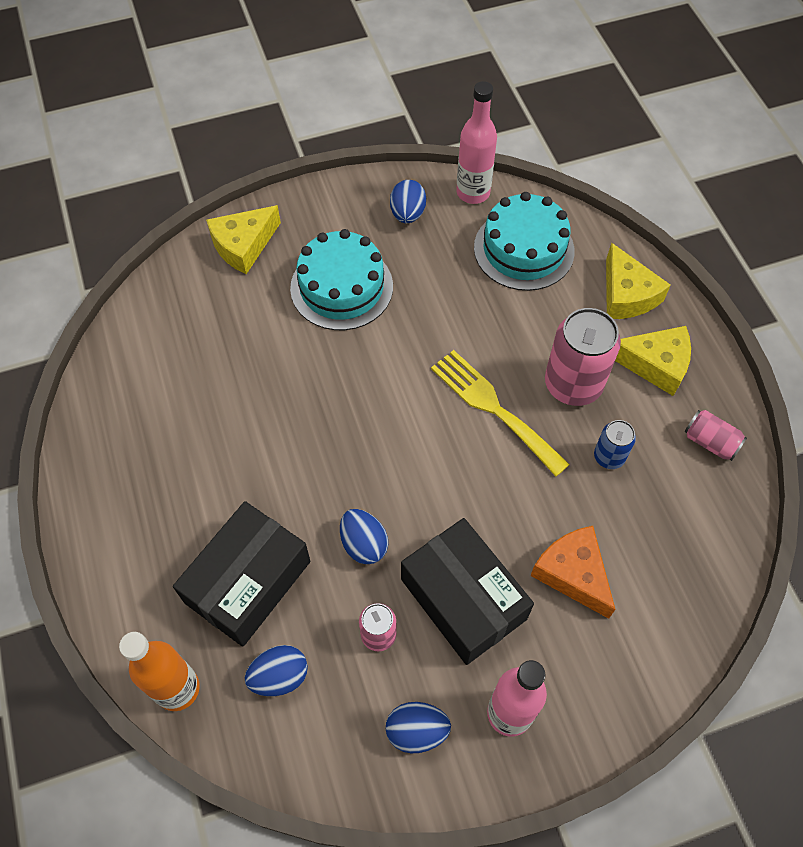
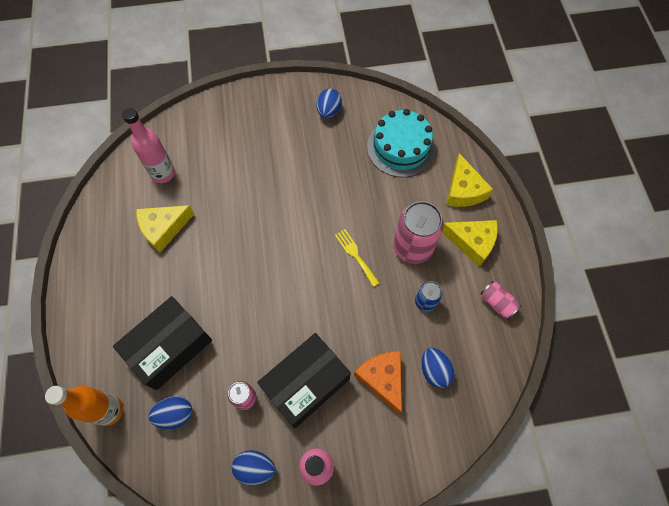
camera: 10 degrees right, 5 degrees up
(243, 245) = (216, 117): yellow cheese -> yellow cheese (163, 229)
(341, 287) = (274, 156): turquoise cake -> none
(364, 544) = (249, 334): blue egg -> blue egg (434, 370)
(463, 599) = (306, 383): black box -> black box turned 75 degrees clockwise
(473, 192) = (375, 103): pink bottle -> pink bottle (163, 173)
(493, 407) = (355, 255): yellow fork -> yellow fork, size x0.59

